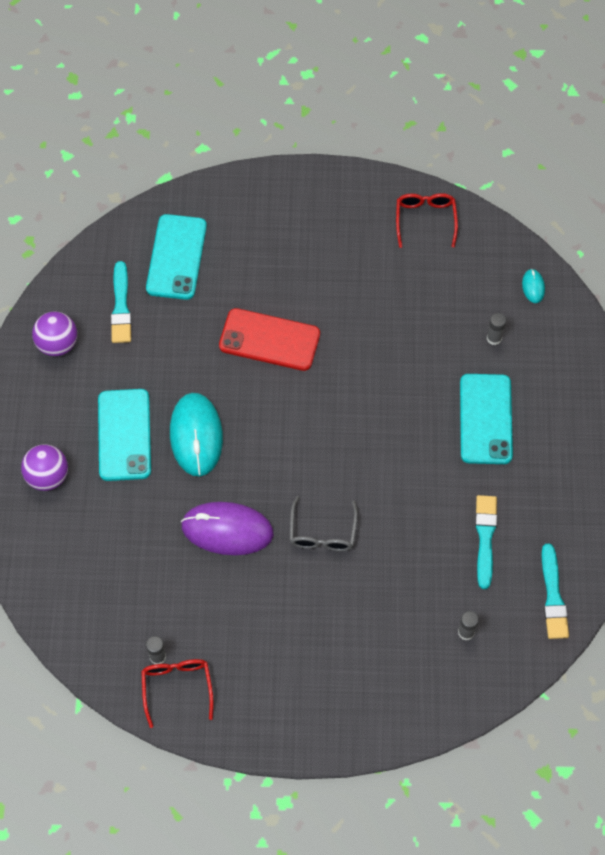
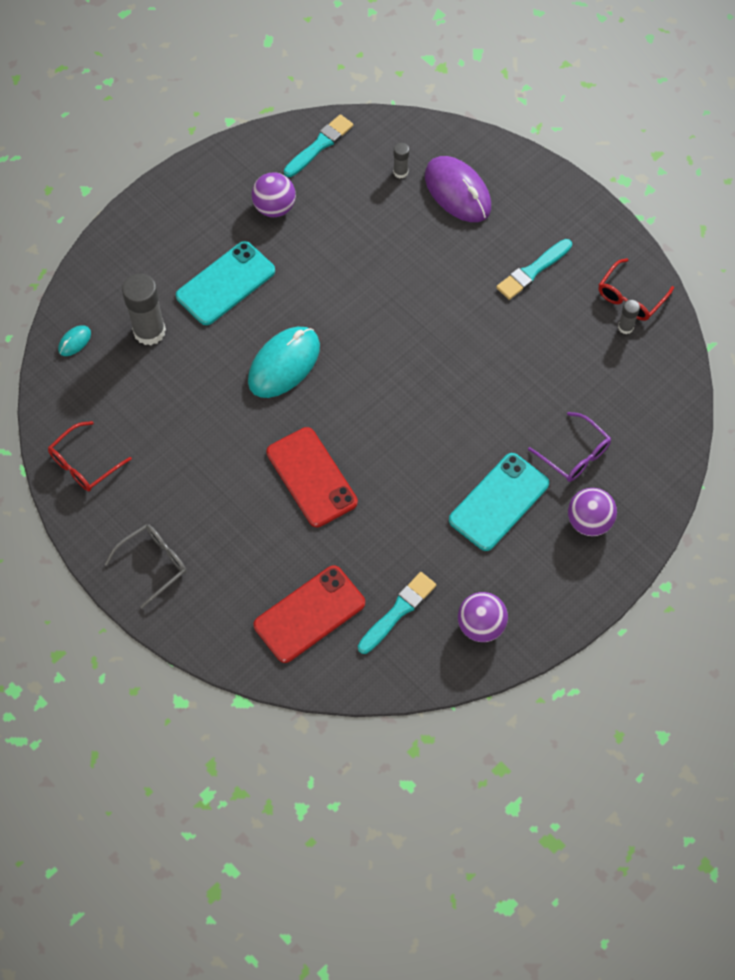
camera: 135 degrees left, 0 degrees up
(102, 517) = (575, 454): none -> purple glasses
(176, 257) = (309, 614): turquoise phone -> red phone
(196, 436) = (445, 453): turquoise mouse -> turquoise mouse (284, 364)
(227, 530) = (491, 367): purple mouse -> purple mouse (457, 192)
(322, 533) = (426, 309): grey glasses -> grey glasses (153, 564)
(485, 538) = (320, 213): turquoise brush -> turquoise brush (533, 271)
(494, 338) = (149, 331): grey glue stick -> grey glue stick, size x2.04
(523, 510) = (274, 207): none -> purple ball

